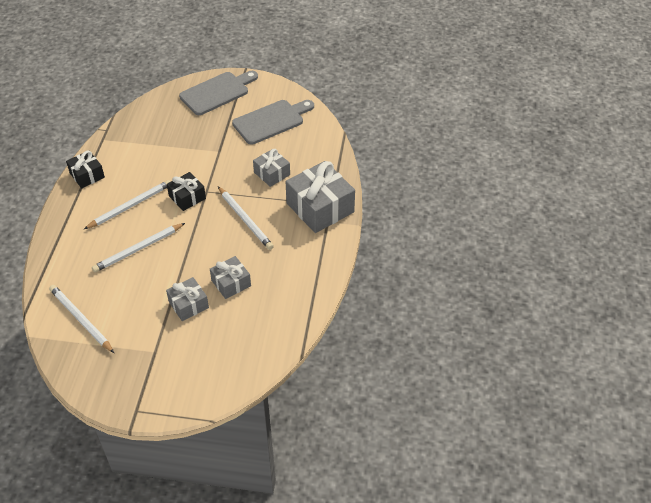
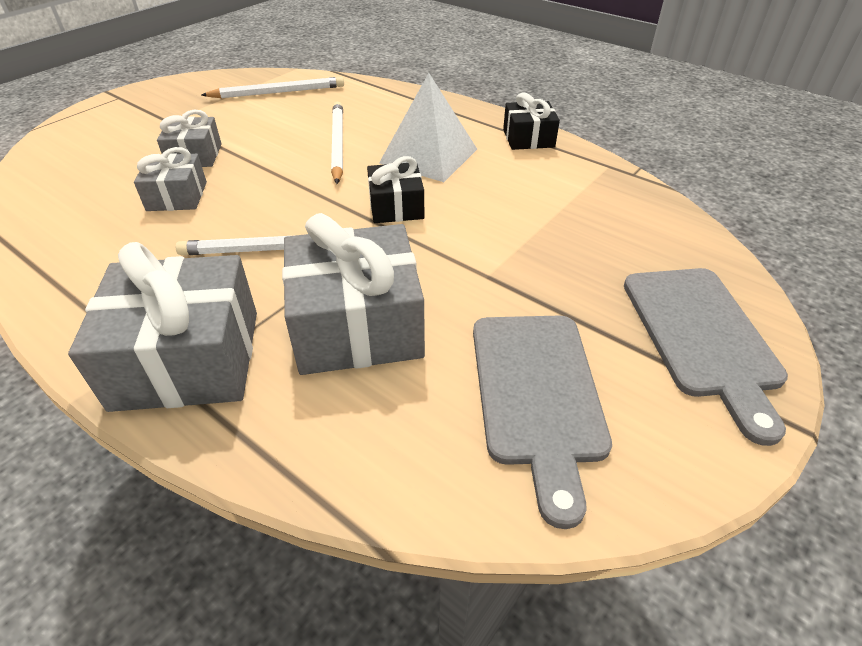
camera: 120 degrees right, 5 degrees down
(130, 206) = (429, 156): white pencil -> white pyramid
(272, 173) = (357, 325): grey gift -> grey gift, size x1.81

